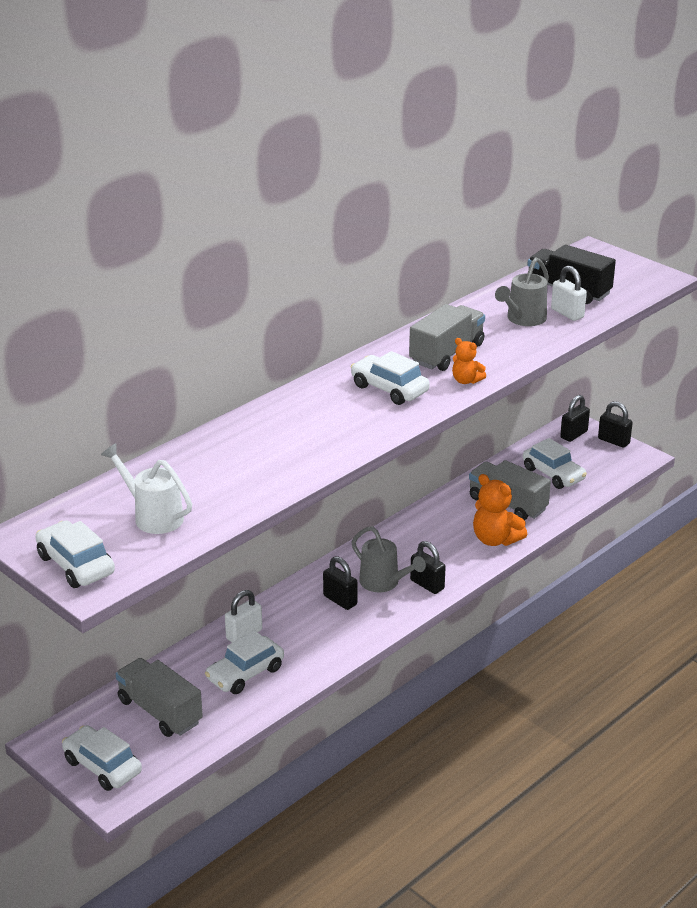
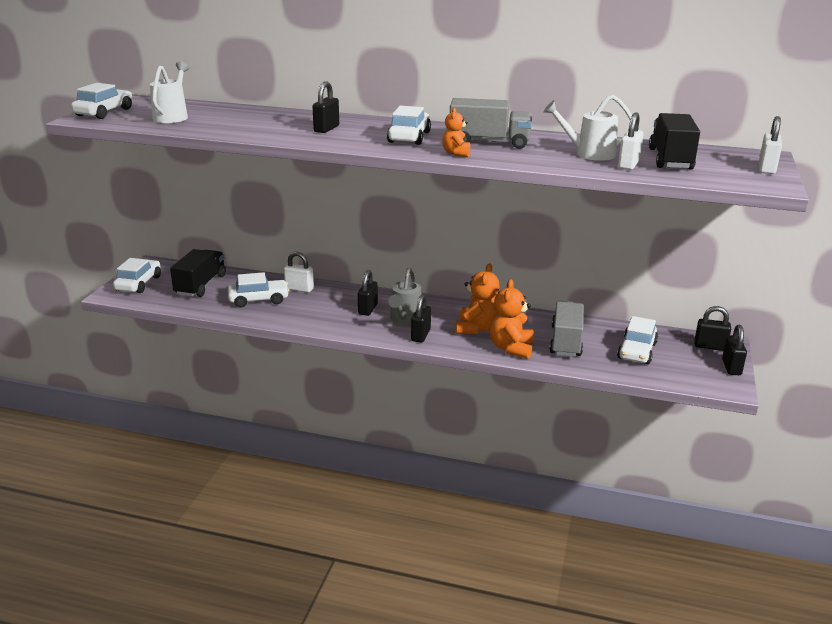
camera: 60 degrees right, 5 degrees down
(160, 711) = (200, 285): grey truck -> black truck
(245, 673) = (259, 300): white car -> white car turned 150 degrees clockwise
(312, 427) = (326, 129): none -> black padlock
(441, 545) = (477, 328): none -> orange teddy bear
(523, 319) = (589, 154): grey watering can -> white watering can
(623, 263) = (766, 169): none -> white padlock

